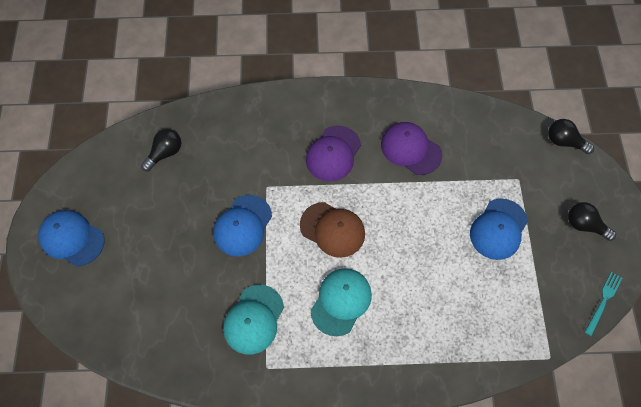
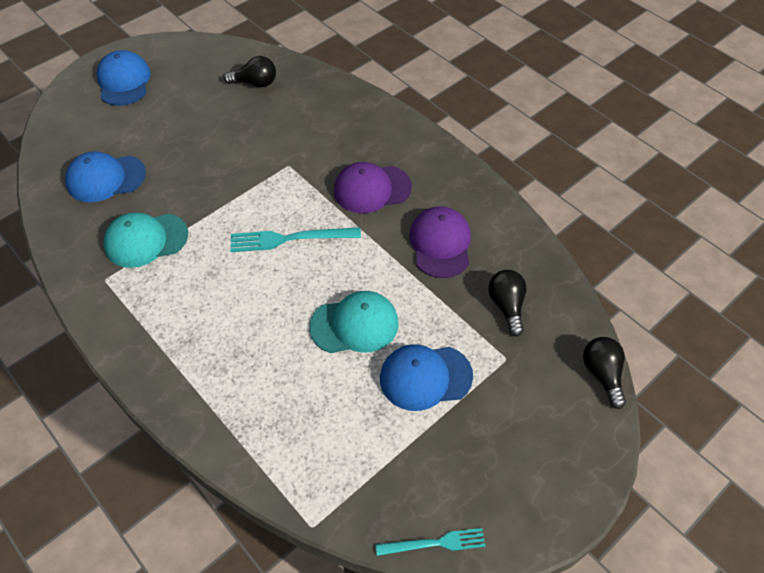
camera: 50 degrees right, 10 degrees down
(243, 225) = (233, 174): blue cap -> blue cap (105, 178)
(332, 229) = (290, 239): brown cap -> turquoise fork
(341, 301) = (219, 293): turquoise cap -> turquoise cap (354, 325)
(584, 225) = (515, 461): black light bulb -> black light bulb (507, 306)

